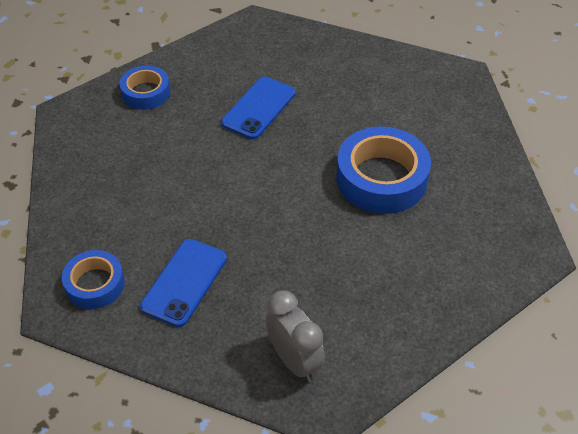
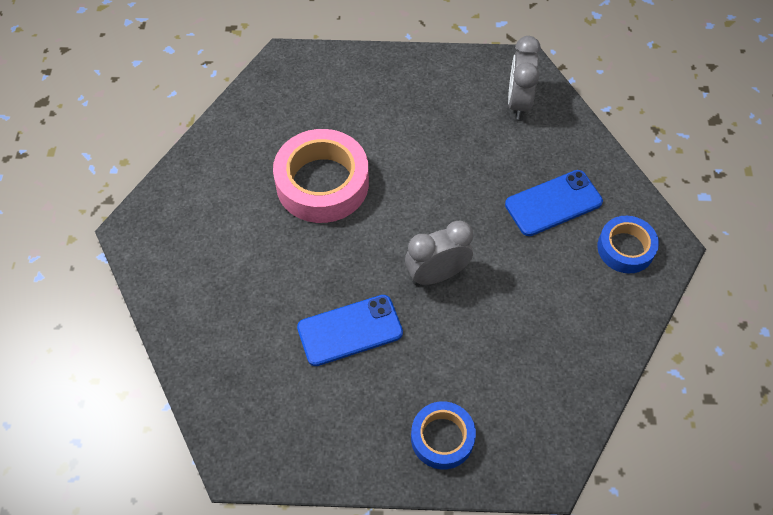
camera: 140 degrees left, 10 degrees up
(232, 173) = (437, 274): none -> grey clock
(381, 178) = (322, 183): blue tape -> pink tape

